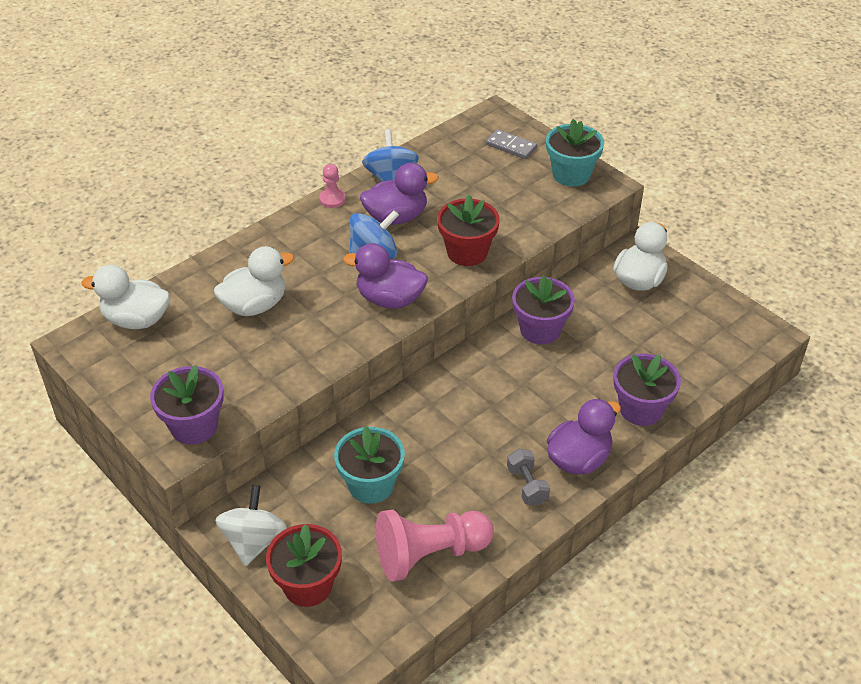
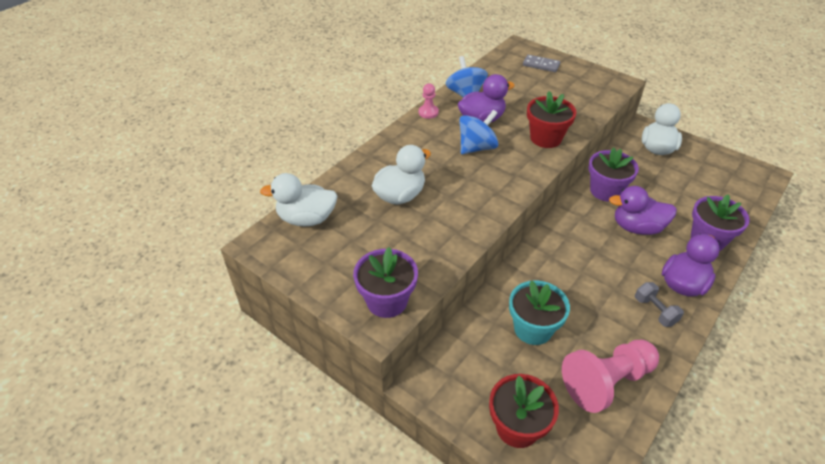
camera: 10 degrees left, 0 degrees up
(254, 541) = (455, 393): white spinning top -> none
(389, 299) = (504, 178): purple duck -> purple duck (637, 227)
(571, 174) = (592, 79): turquoise flower pot -> none

